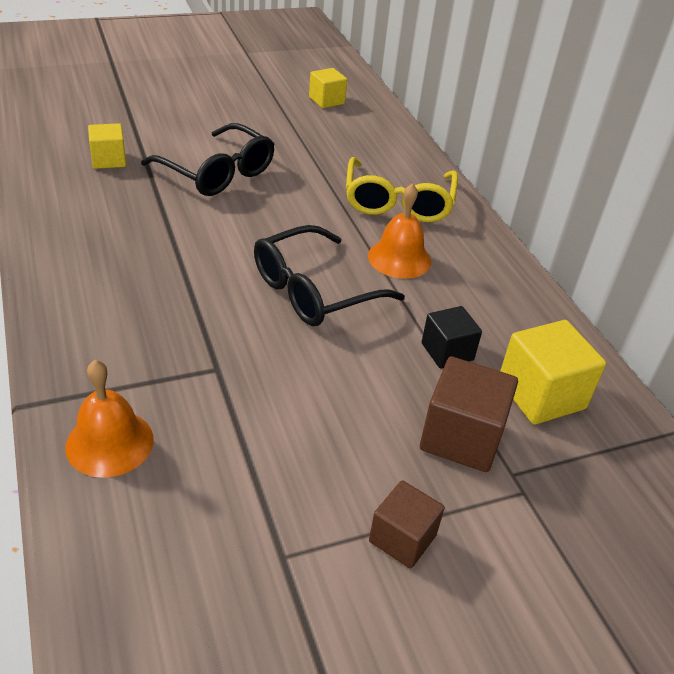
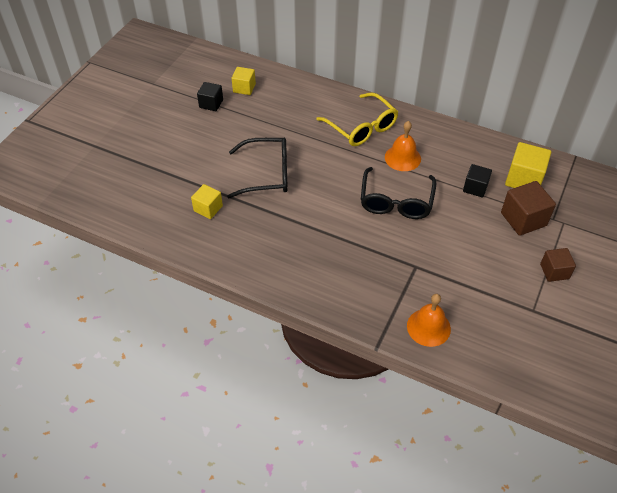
camera: 40 degrees left, 10 degrees up
(270, 93) = (211, 104): none -> black cube

